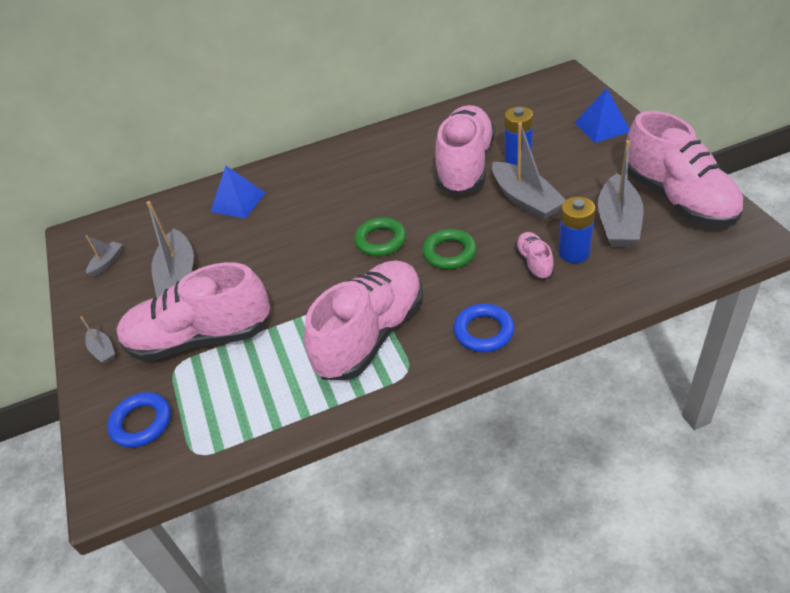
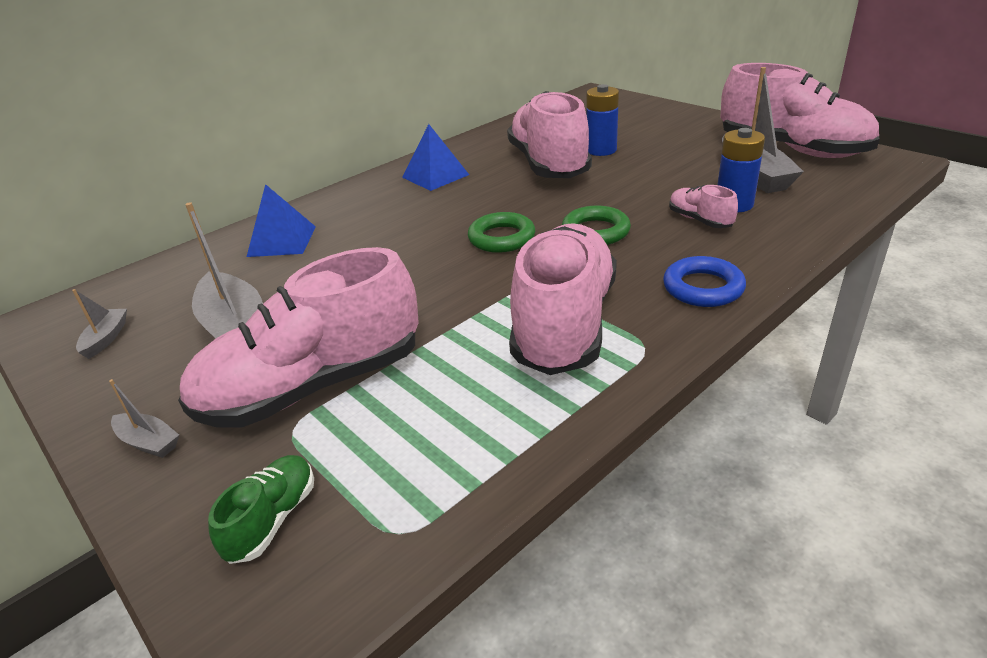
camera: 25 degrees left, 10 degrees down
(141, 423) = (273, 519): blue ring -> green shoe
(525, 200) = (640, 177): grey boat -> none
(602, 127) = (664, 117): blue pyramid -> blue pyramid (435, 176)

